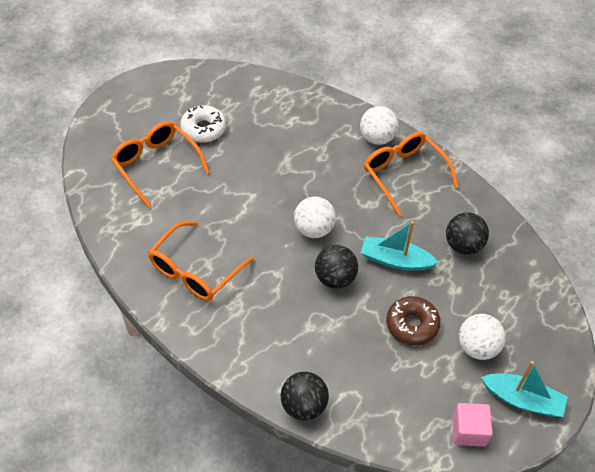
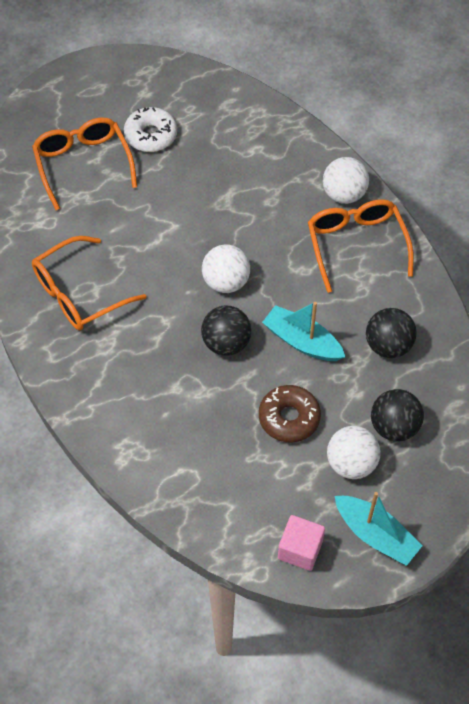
camera: 20 degrees right, 5 degrees up
(303, 406) = (135, 470): black ball -> black ball (394, 427)

